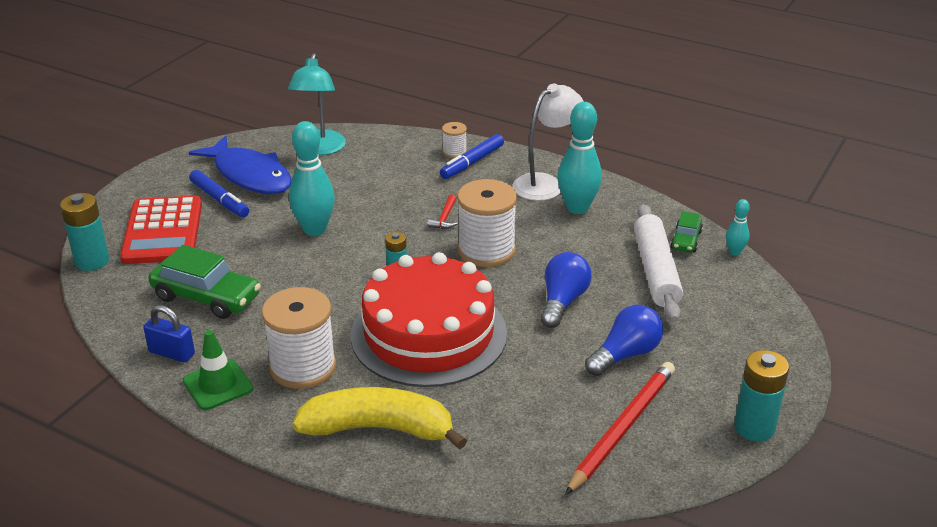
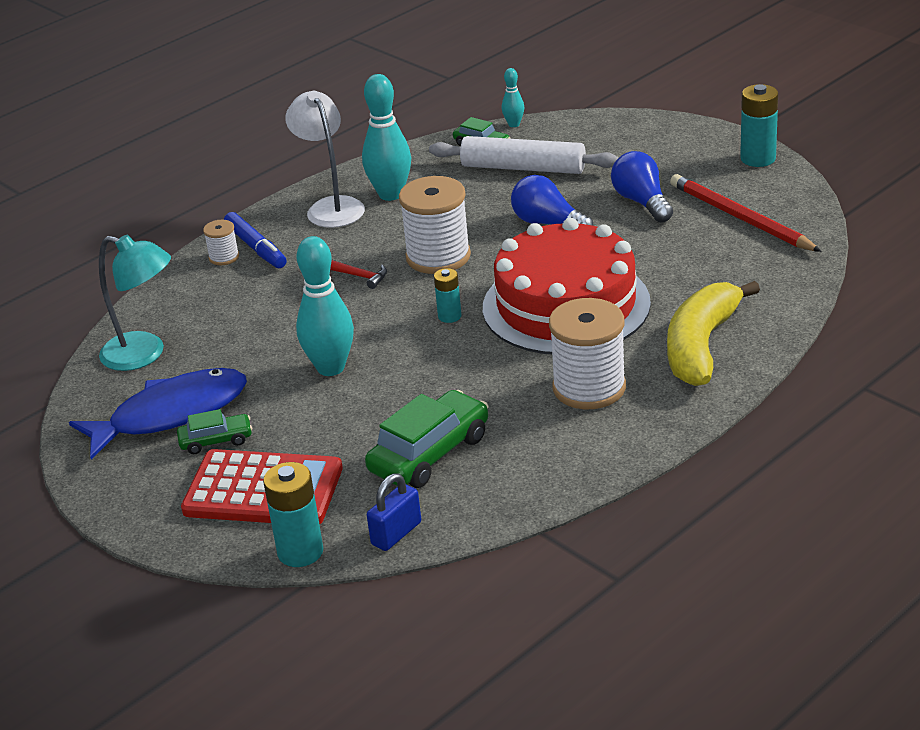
camera: 70 degrees left, 0 degrees up
(172, 353) = (527, 480): blue padlock -> blue padlock (396, 533)
(218, 385) = (597, 446): green traffic cone -> none
(220, 200) = (216, 440): blue marker -> green car

